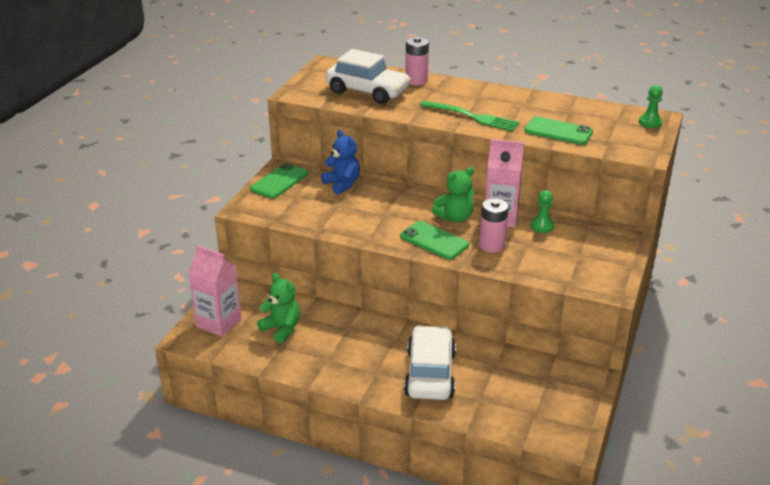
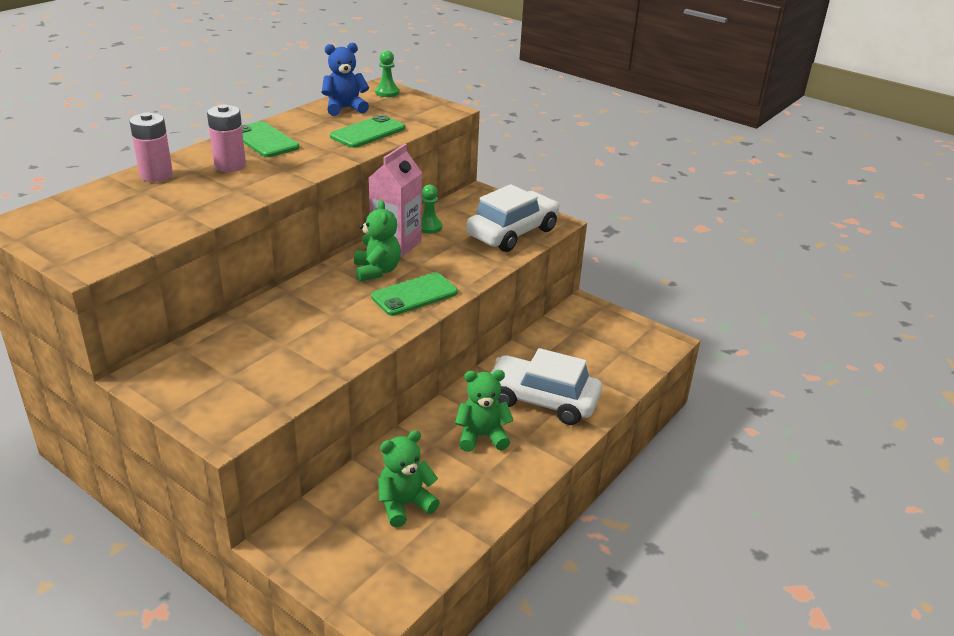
camera: 75 degrees left, 0 degrees up
(219, 322) = (356, 569): pink carton -> none
(279, 181) = (175, 385): green phone -> green phone (264, 140)
(342, 184) = (234, 332): blue teddy bear -> blue teddy bear (345, 108)
(367, 91) = (148, 211): white car -> white car (512, 233)
(368, 350) = (482, 436): none -> green teddy bear
(472, 117) = (291, 165): green fork -> none
(492, 245) = (446, 263): pink battery -> pink battery (230, 165)

